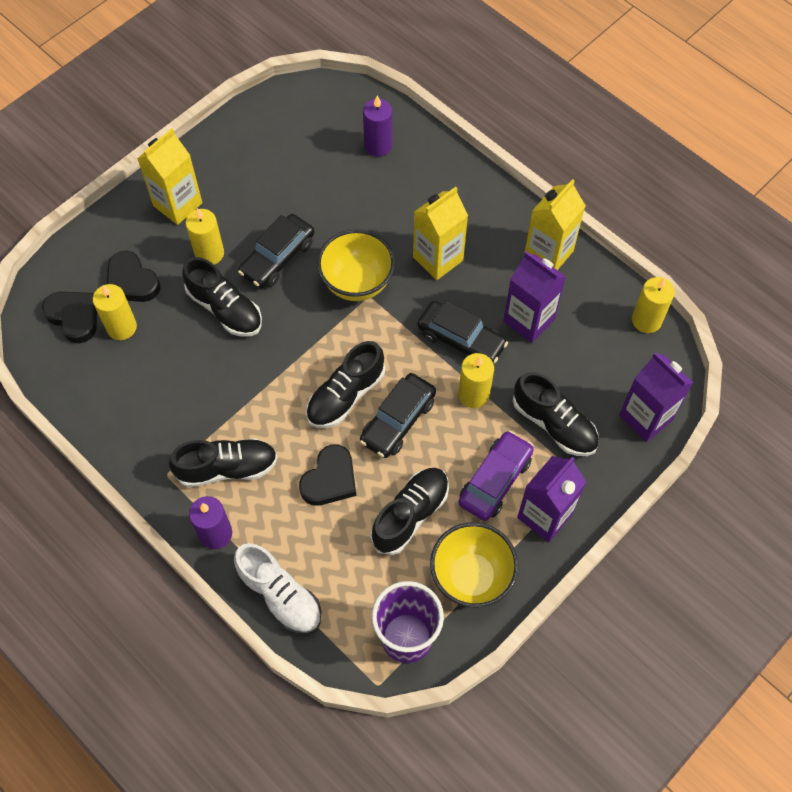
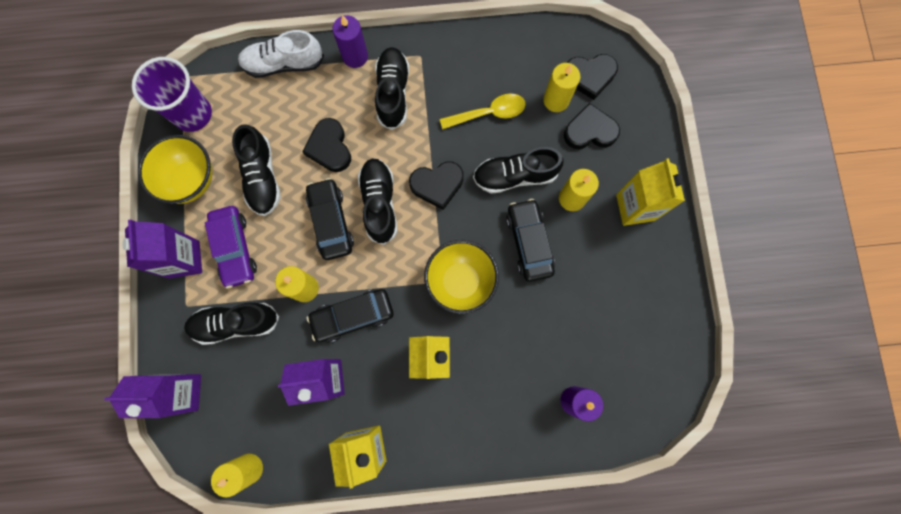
camera: 130 degrees right, 15 degrees up
(180, 372) = (489, 113): none -> yellow spoon
(227, 468) = (393, 93): black shoe -> black shoe turned 150 degrees clockwise
(287, 362) = (437, 185): none -> black heart

